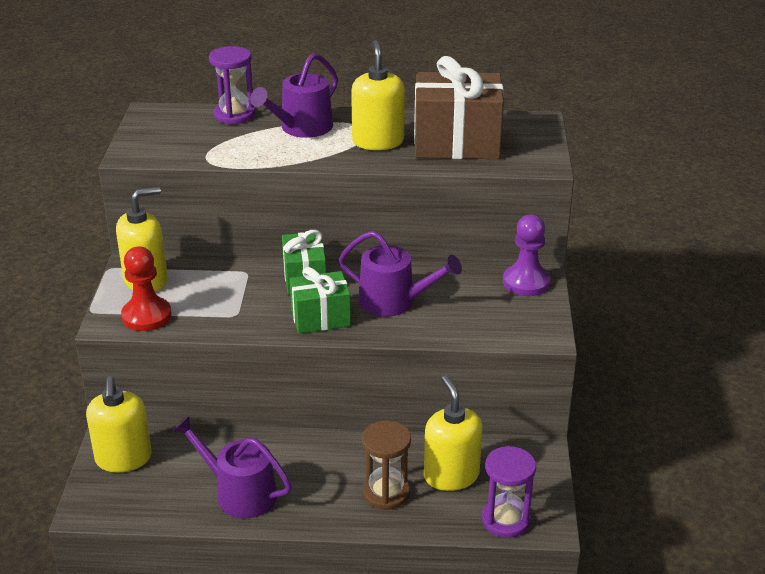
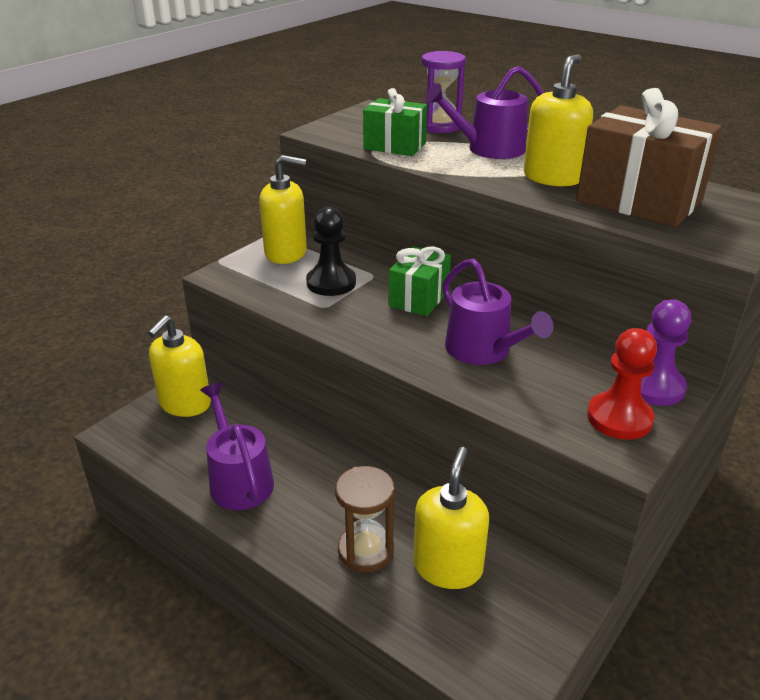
camera: 35 degrees right, 0 degrees up
(146, 316) = (253, 280): red pawn -> red pawn (619, 418)
(218, 292) = (331, 283): none -> black pawn
(320, 318) = (395, 338): green gift -> green gift (395, 146)
(506, 520) = (463, 653): purple hourglass -> none

